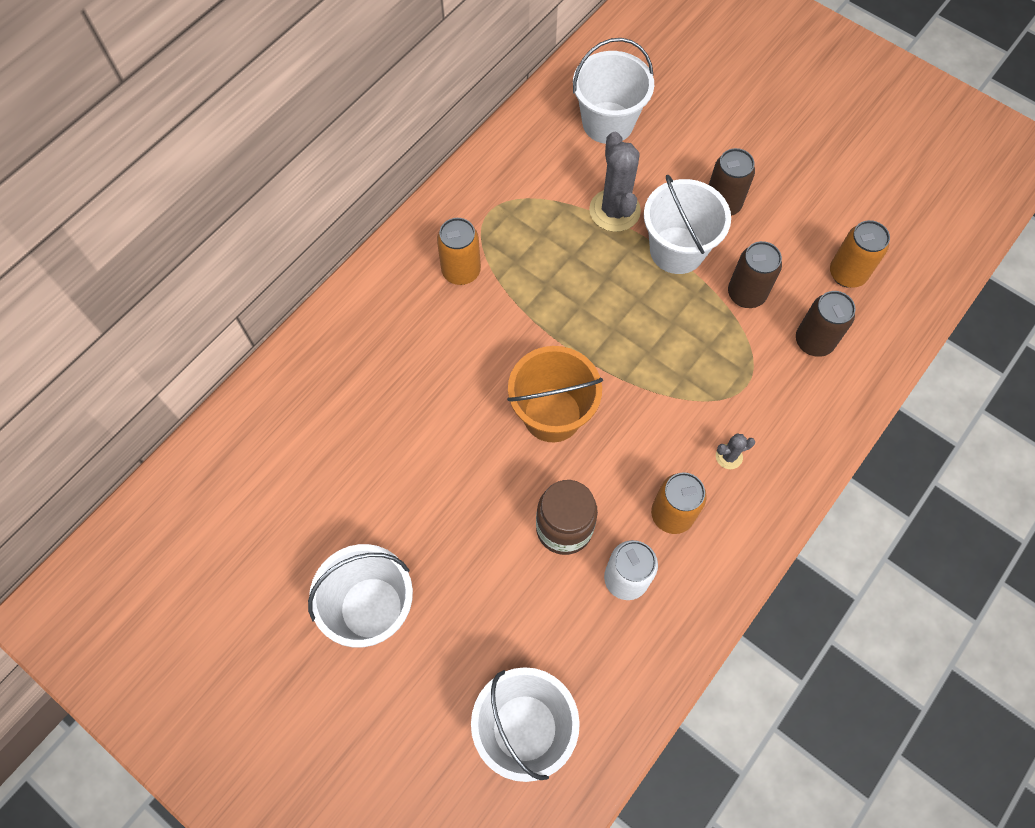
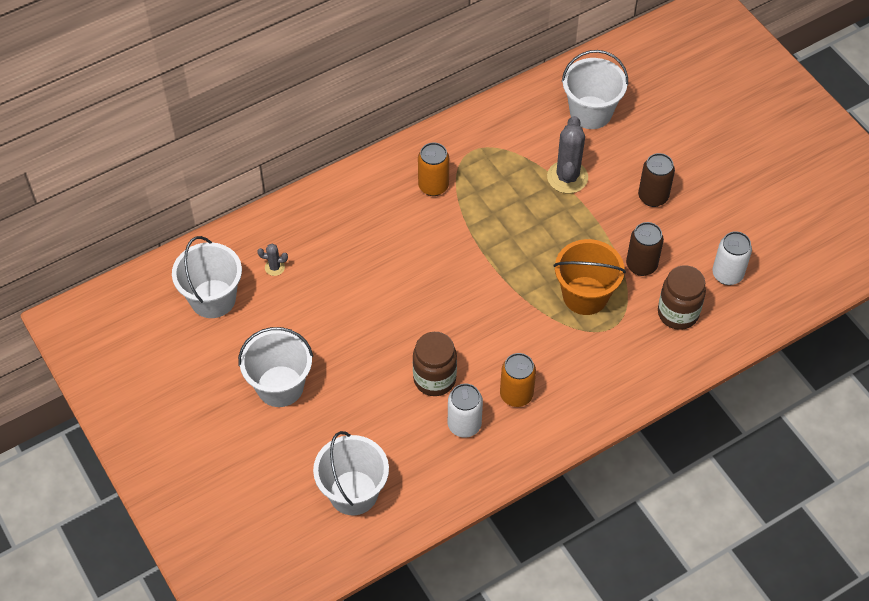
camera: 20 degrees right, 10 degrees down
(552, 414) = (458, 303): orange bucket -> orange bucket (585, 295)
(677, 250) = (602, 219): white bucket -> white bucket (213, 299)
(729, 456) = (576, 370): grey cactus -> grey cactus (274, 267)
(813, 341) = (678, 313): brown can -> brown jar
(847, 274) = (727, 274): orange can -> white can

